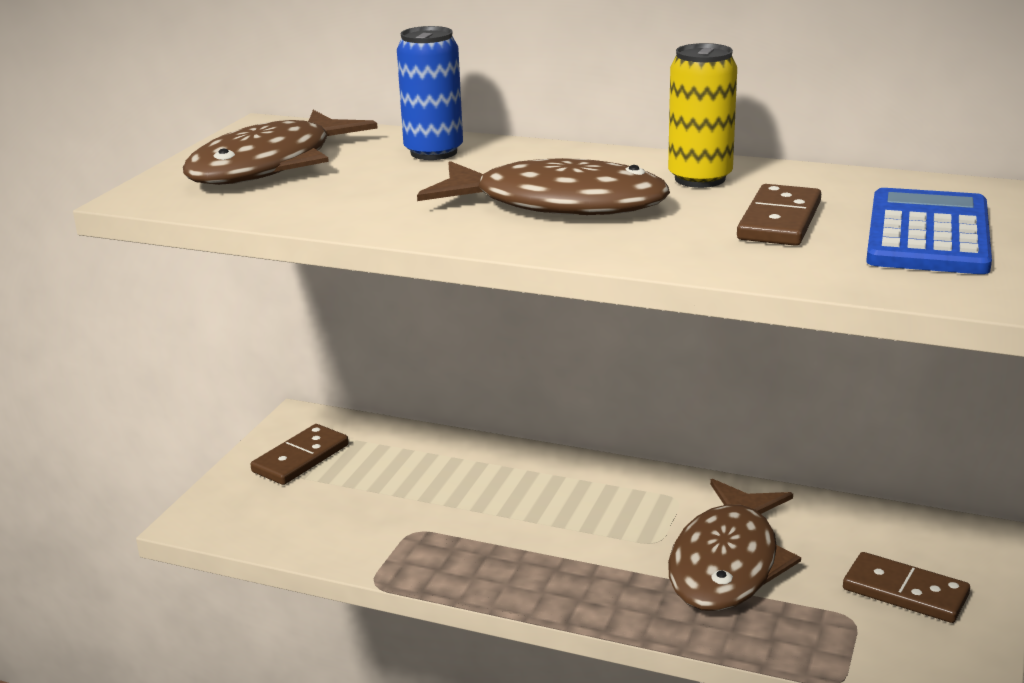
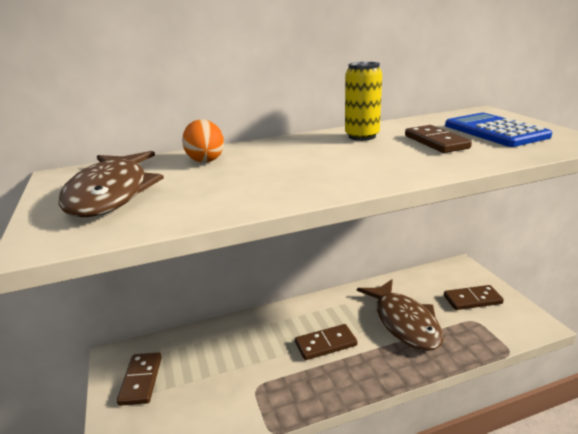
camera: 40 degrees left, 0 degrees up
(433, 152) = (205, 160): blue can -> orange egg
(558, 204) = (329, 163): brown fish -> none
(567, 530) = (325, 344): none -> brown domino

